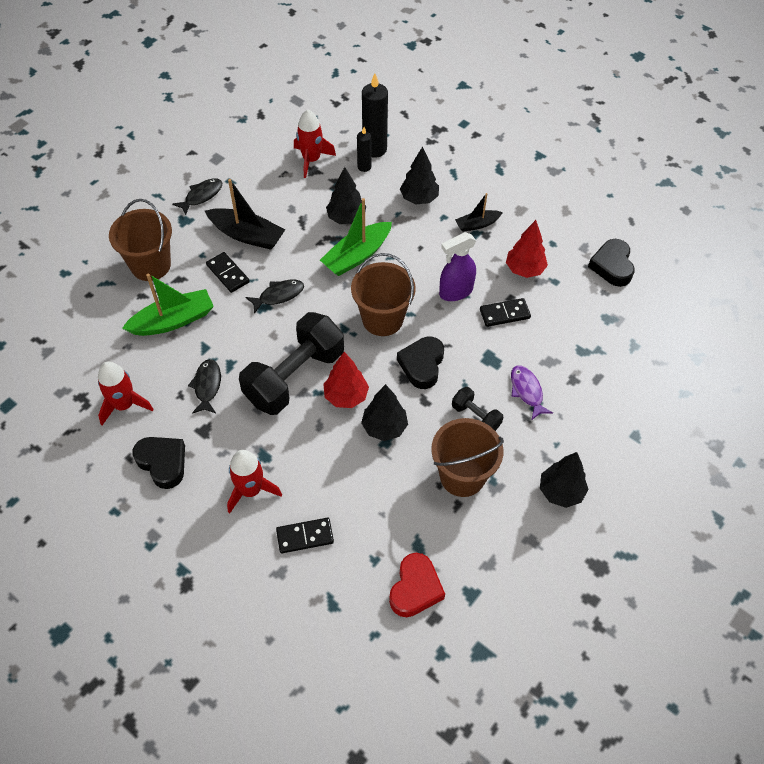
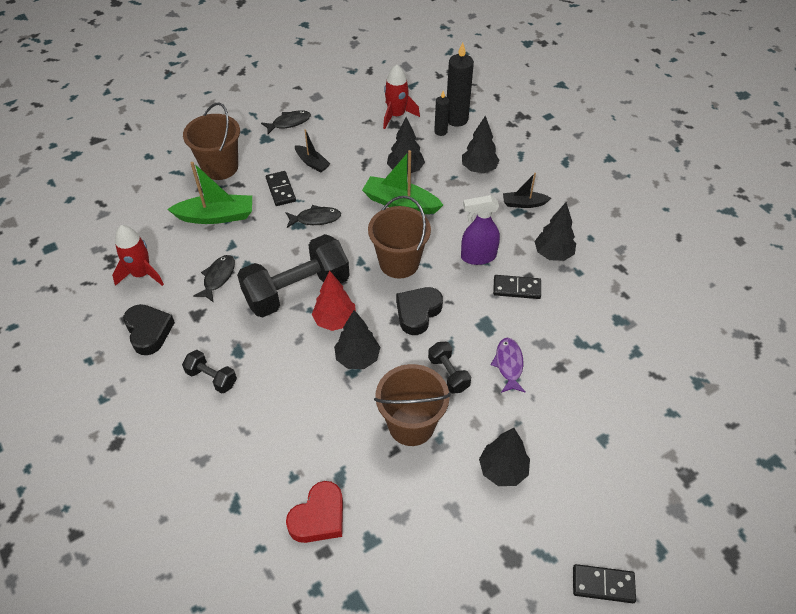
camera: 20 degrees right, 5 degrees down
(247, 235) = (312, 163): black boat -> black boat, size x0.58
(251, 490) = (212, 378): red rocket -> black dumbbell
(305, 536) = (239, 434): black domino -> black domino (603, 584)
(357, 256) = (400, 203): green boat -> green boat turned 45 degrees clockwise
(524, 269) = (553, 254): red tree -> black tree
(612, 266) = (642, 273): black heart -> none

